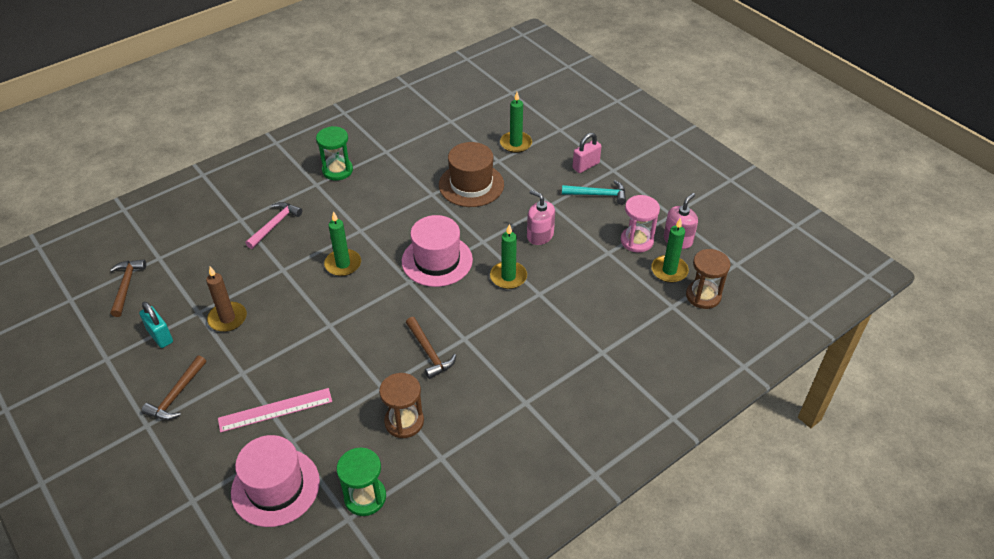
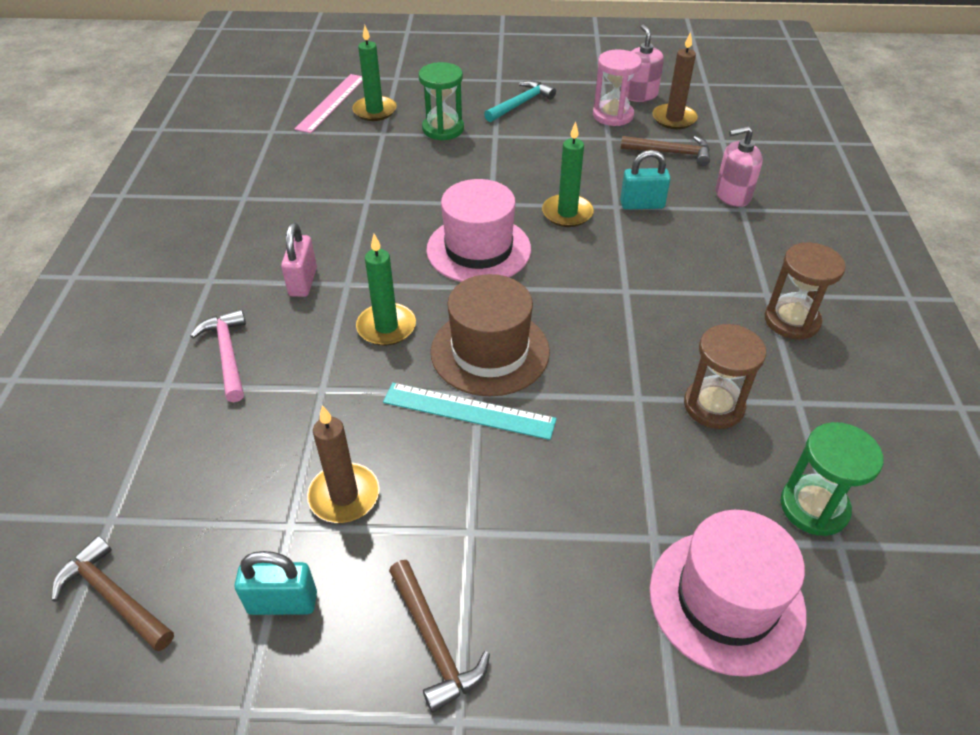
camera: 50 degrees left, 0 degrees up
(275, 410) = (579, 527): pink ruler -> pink ruler (331, 103)
(314, 328) = (469, 411): none -> turquoise ruler
(337, 170) = (214, 250): green hourglass -> green hourglass (443, 129)
(429, 352) = (620, 328): brown hammer -> brown hammer (671, 153)
(471, 185) = (393, 167): brown hat -> brown hat (490, 351)
(540, 235) = (532, 164): pink soap dispenser -> pink soap dispenser (732, 195)
(553, 304) = (642, 205): none -> turquoise padlock
(586, 166) = (470, 90): pink padlock -> pink padlock (303, 282)
(669, 270) = (674, 119): green candle -> brown candle
(703, 296) = (727, 118): brown hourglass -> brown hourglass (791, 320)

